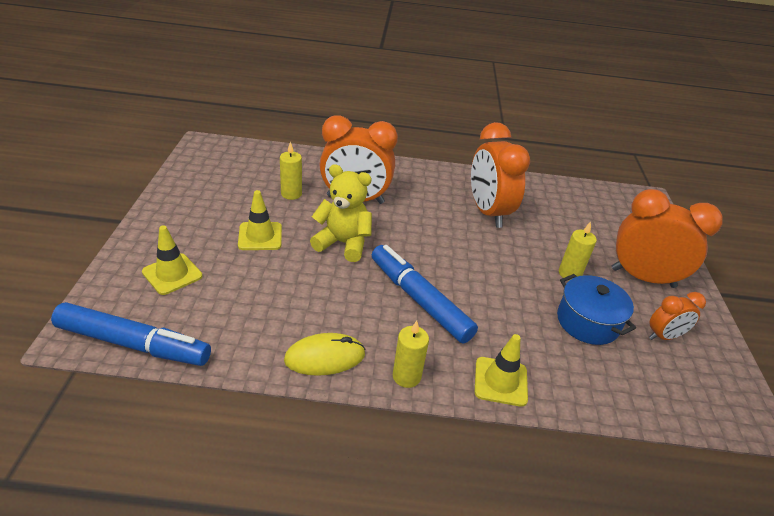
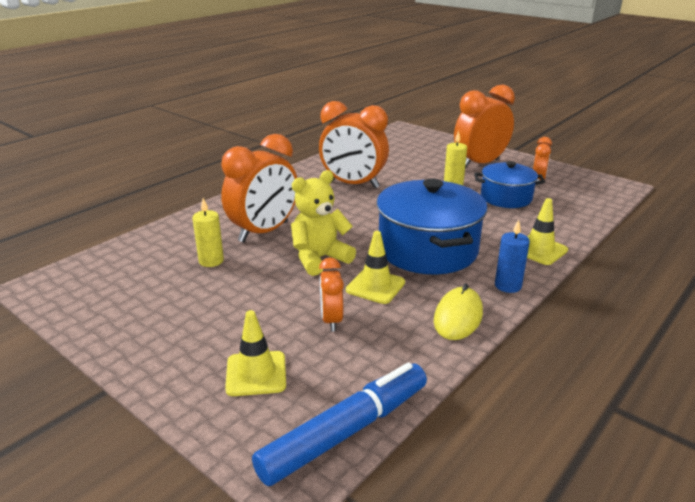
camera: 50 degrees left, 10 degrees down
(260, 236) = (257, 299): yellow traffic cone -> yellow traffic cone (375, 286)
(262, 284) = (331, 320): none -> orange clock
(406, 376) = (508, 286): yellow candle -> blue candle
(419, 300) = (427, 250): blue marker -> blue pot

